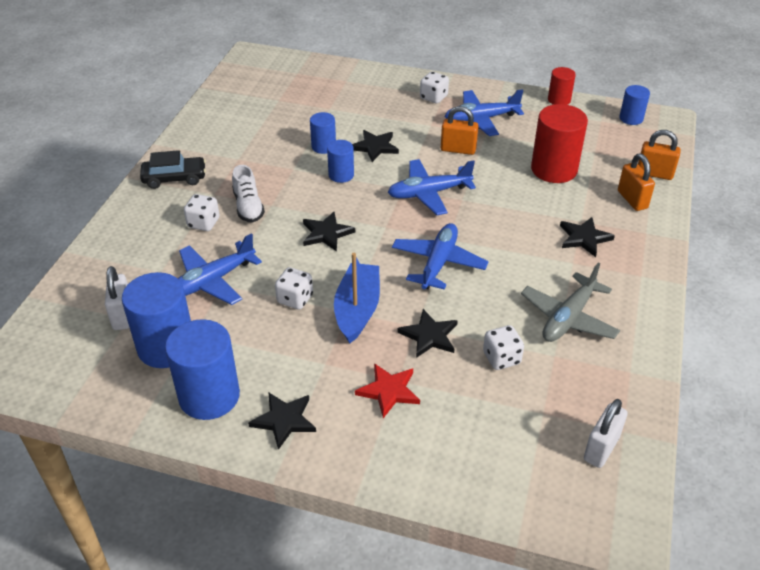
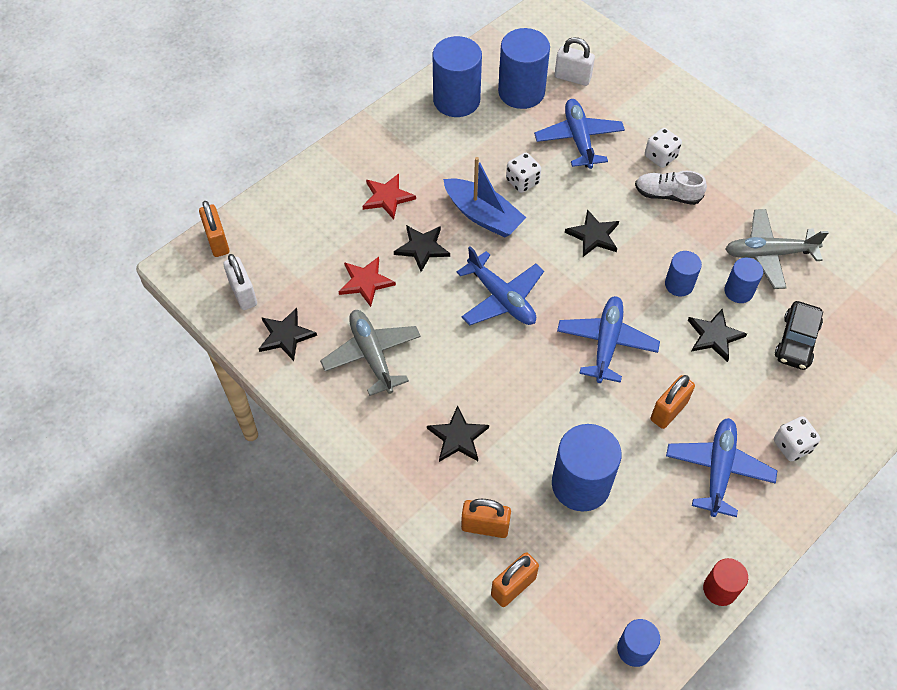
camera: 120 degrees right, 15 degrees up
(174, 178) = (743, 157): black car -> black car (796, 341)
(275, 142) = (768, 254): none -> grey plane
(284, 420) = (405, 131): black star -> black star (286, 336)
(501, 358) = (366, 282): white dice -> red star
(554, 169) = (580, 484): red cylinder -> blue cylinder
(565, 513) = (217, 241): none -> orange padlock

